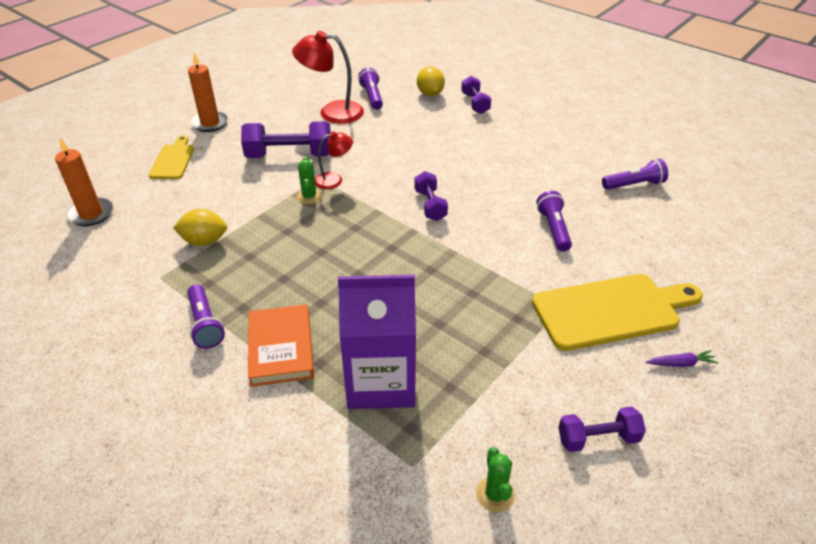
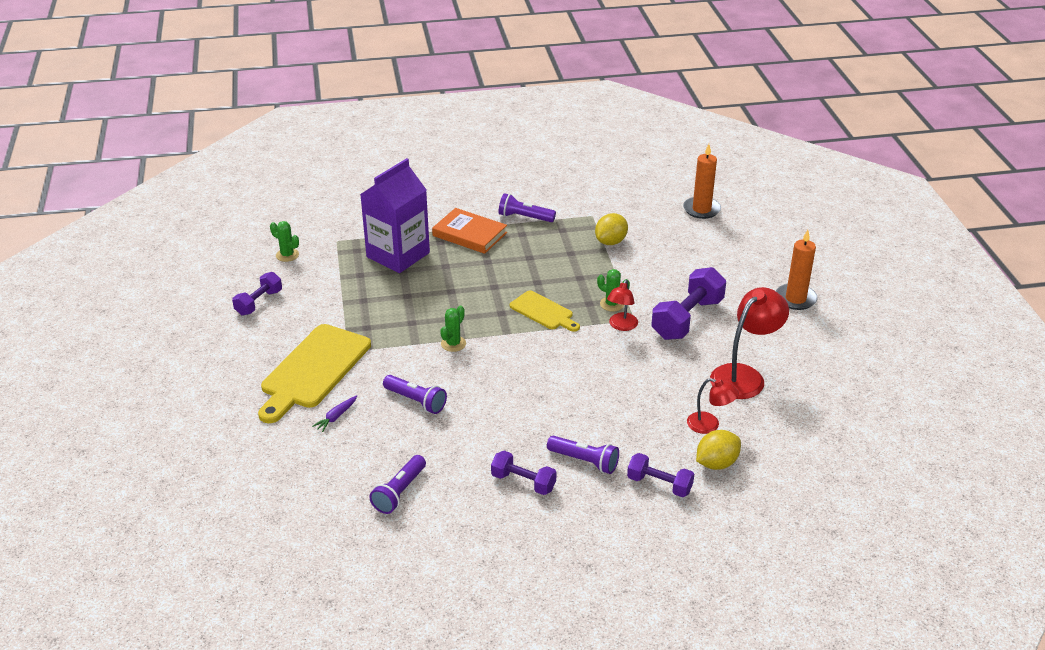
camera: 130 degrees right, 5 degrees down
(173, 160) = (745, 261): yellow cutting board -> yellow cutting board (543, 312)
(372, 97) = (752, 418): purple flashlight -> purple flashlight (584, 461)
(399, 107) = (709, 425): none -> red lamp
(430, 94) = (716, 463): yellow lemon -> yellow lemon turned 60 degrees counterclockwise
(430, 205) = (525, 356): purple dumbbell -> purple dumbbell (523, 482)
(466, 250) = (453, 344): none -> green cactus
(680, 363) = (242, 367): purple carrot -> purple carrot (336, 417)

